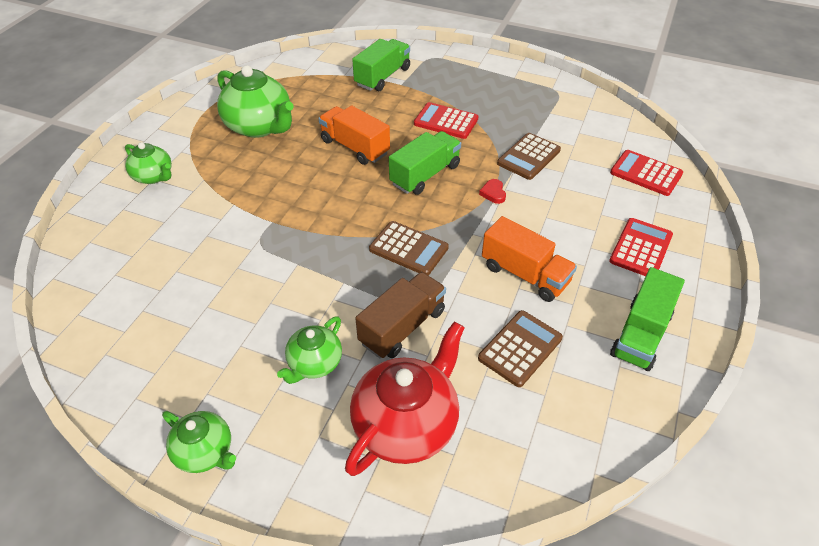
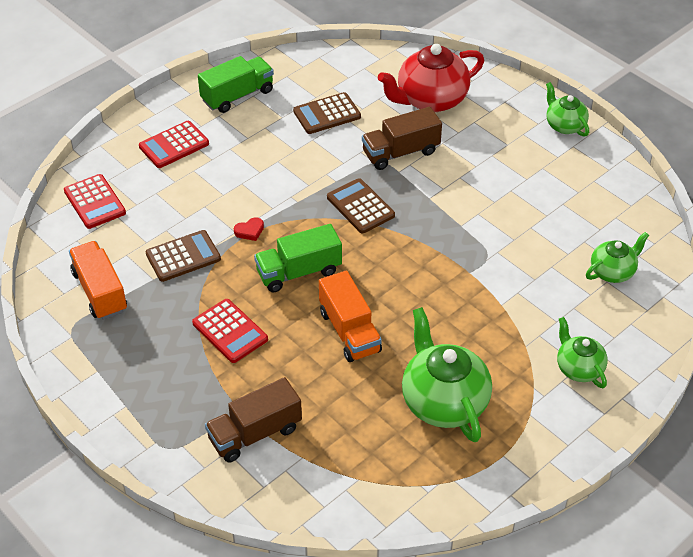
camera: 155 degrees left, 0 degrees up
(314, 364) = (476, 150): green teapot -> green teapot (613, 271)
(383, 77) = (255, 433): green truck -> brown truck
(493, 193) = (249, 231): red heart -> red heart turned 45 degrees clockwise
(525, 274) = (282, 157): orange truck -> orange truck (100, 291)

